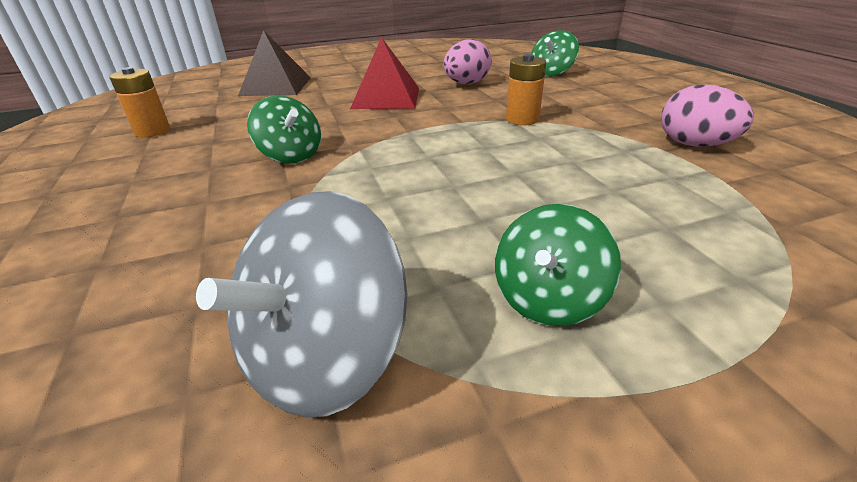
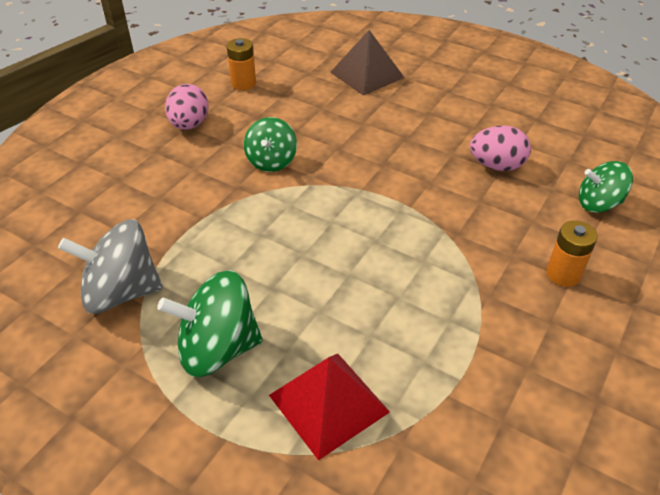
camera: 50 degrees right, 10 degrees up
(386, 98) = (409, 141): red pyramid -> red pyramid (328, 403)
(522, 119) = (451, 236): orange battery -> orange battery (563, 274)
(548, 299) = (217, 348): green spinning top -> green spinning top, size x1.53
(694, 145) = (508, 359): pink egg -> pink egg (189, 125)

